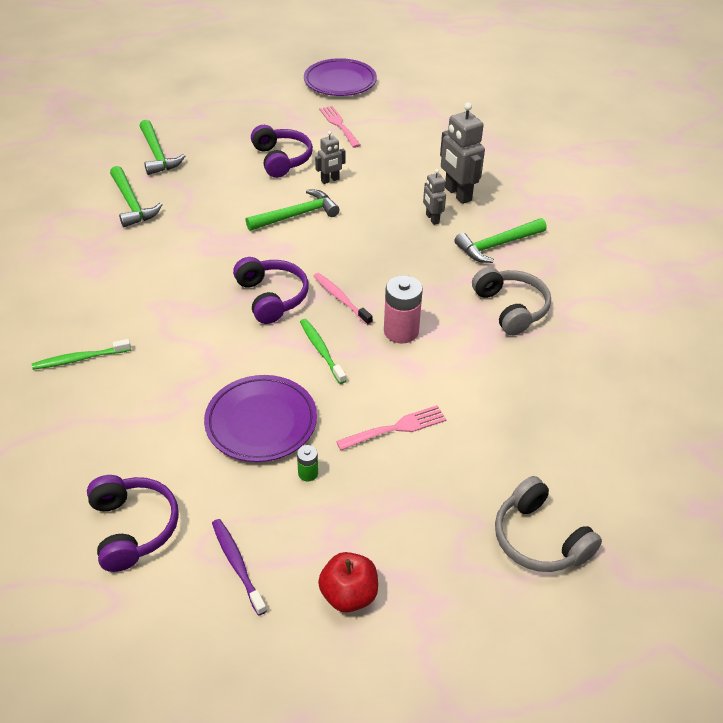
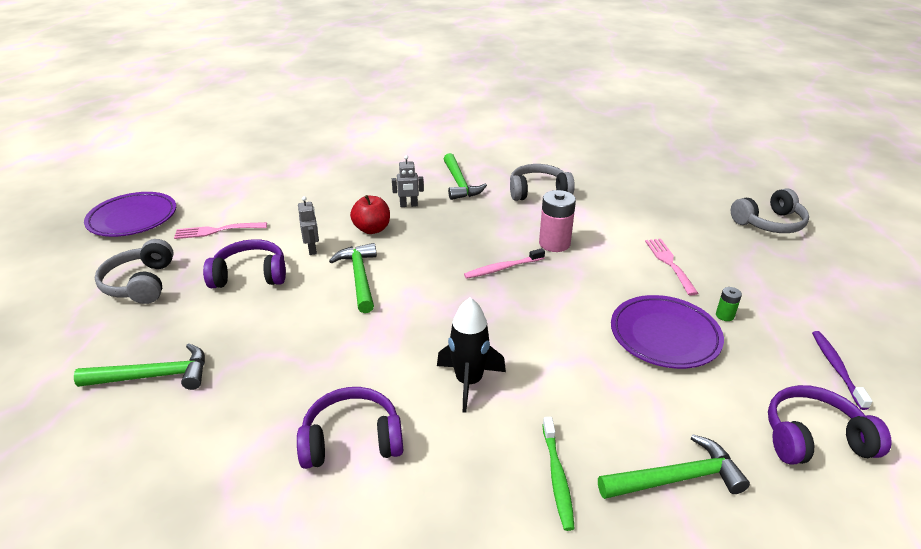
camera: 75 degrees left, 10 degrees down
(132, 203) = (253, 409): green hammer -> green hammer (676, 478)
(174, 300) = (469, 382): none -> black rocket
(237, 565) = (836, 368): purple toothbrush -> purple toothbrush turned 105 degrees clockwise
(255, 115) = (140, 283): none -> grey headphones
(272, 297) = (487, 309): purple headphones -> purple headphones (352, 440)
(321, 351) = (572, 288): green toothbrush -> none
(349, 595) = (846, 311): red apple -> red apple (372, 229)
(457, 194) = (380, 188): grey robot -> none

